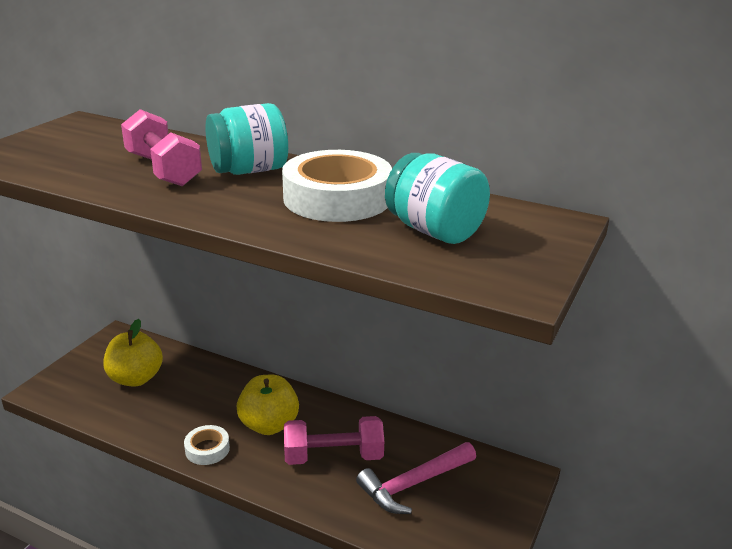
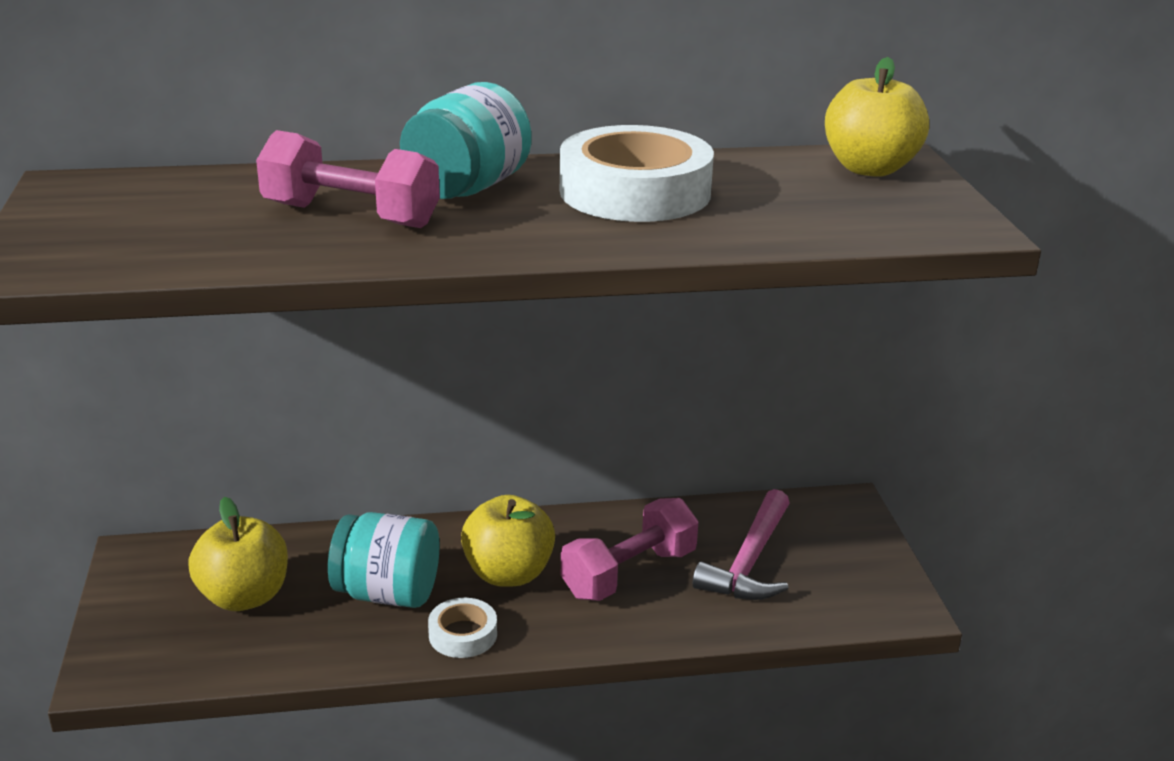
camera: 35 degrees left, 0 degrees up
(434, 231) = (798, 198): turquoise jar -> turquoise jar (387, 593)
(525, 225) = (870, 169): none -> yellow apple

